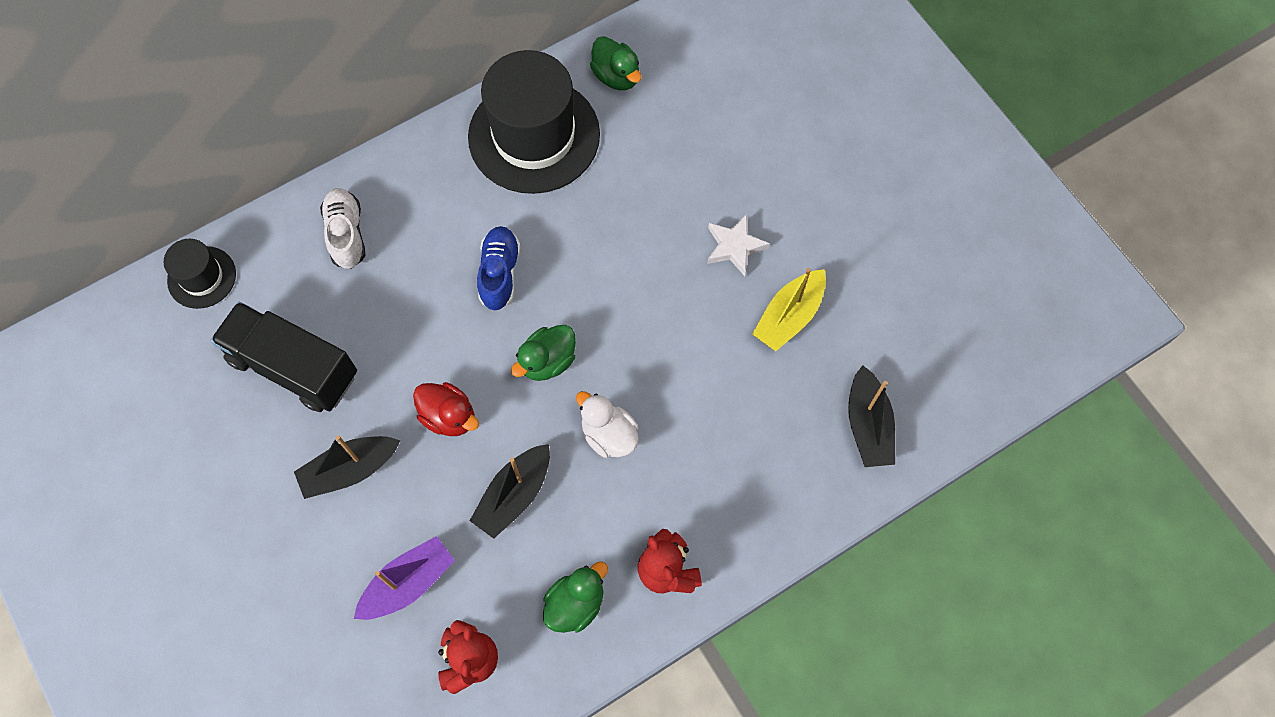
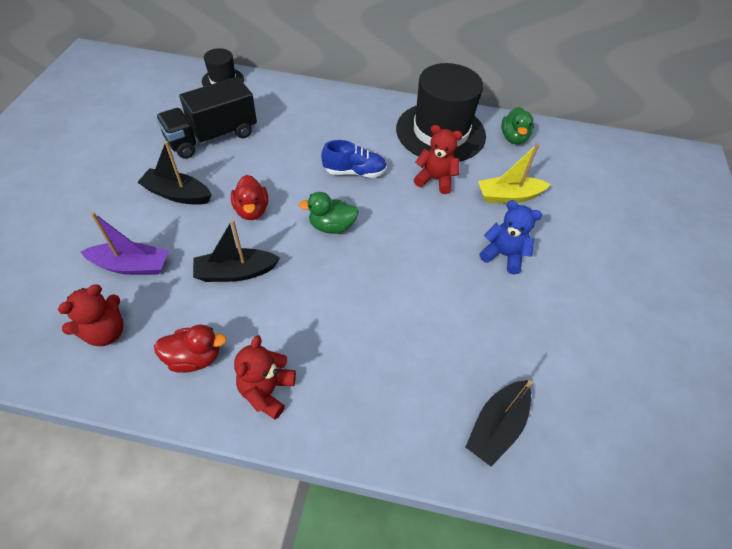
camera: 40 degrees right, 15 degrees down
(293, 367) = (212, 137): black truck -> black truck turned 105 degrees counterclockwise
(346, 234) = (302, 108): white shoe -> none
(499, 274) = (354, 172): blue shoe -> blue shoe turned 45 degrees clockwise
(575, 603) = (194, 358): green duck -> red duck
(590, 209) = (435, 179): none -> red teddy bear
(609, 435) = (321, 287): white duck -> none
(734, 247) = (503, 255): white star -> blue teddy bear
(789, 316) = (503, 316): yellow boat -> yellow boat (508, 196)

